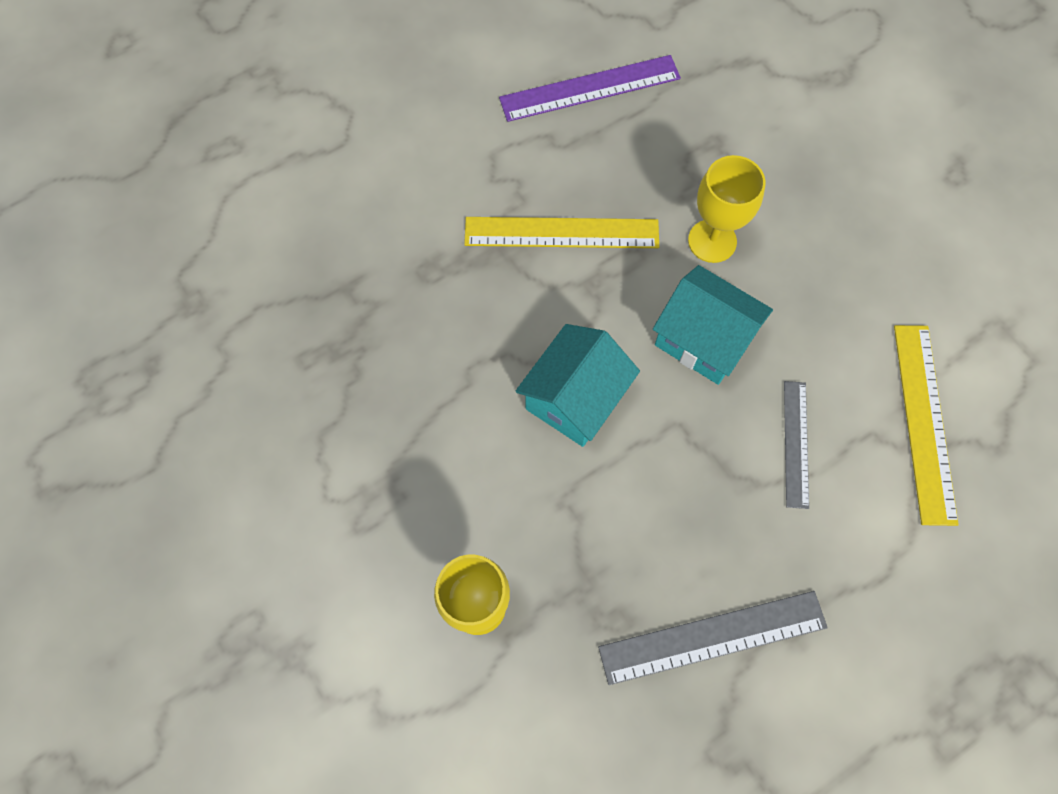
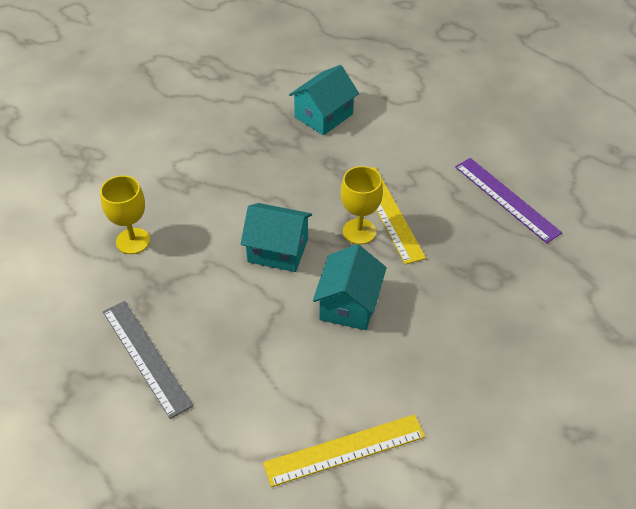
camera: 70 degrees right, 20 degrees down
(324, 247) = (323, 116): none -> turquoise house
(712, 241) = (426, 291): yellow goblet -> yellow goblet (359, 231)
(796, 443) = (295, 373): grey ruler -> none

